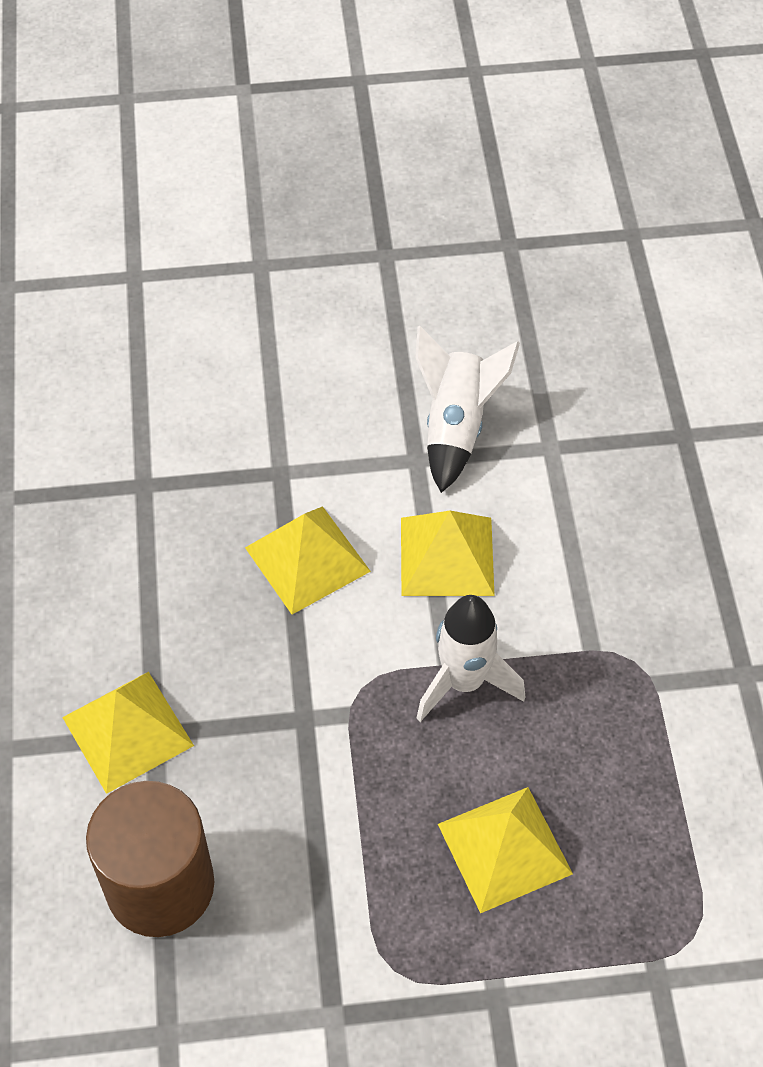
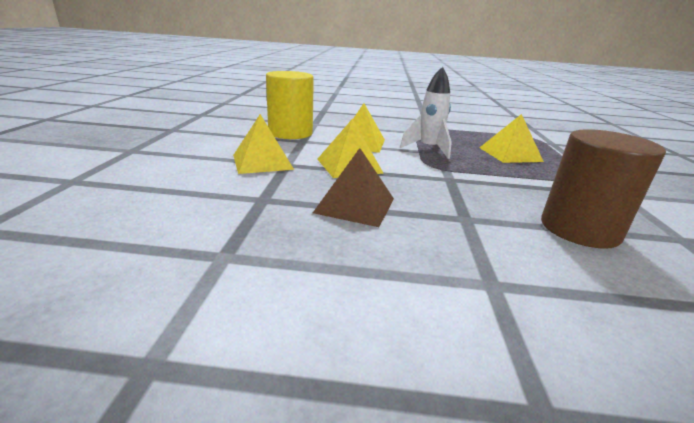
camera: 80 degrees left, 30 degrees down
(127, 731) = (466, 227): yellow pyramid -> yellow pyramid (262, 162)
(155, 592) = (355, 205): none -> brown pyramid
(456, 426) = (290, 133): white rocket -> yellow cylinder

